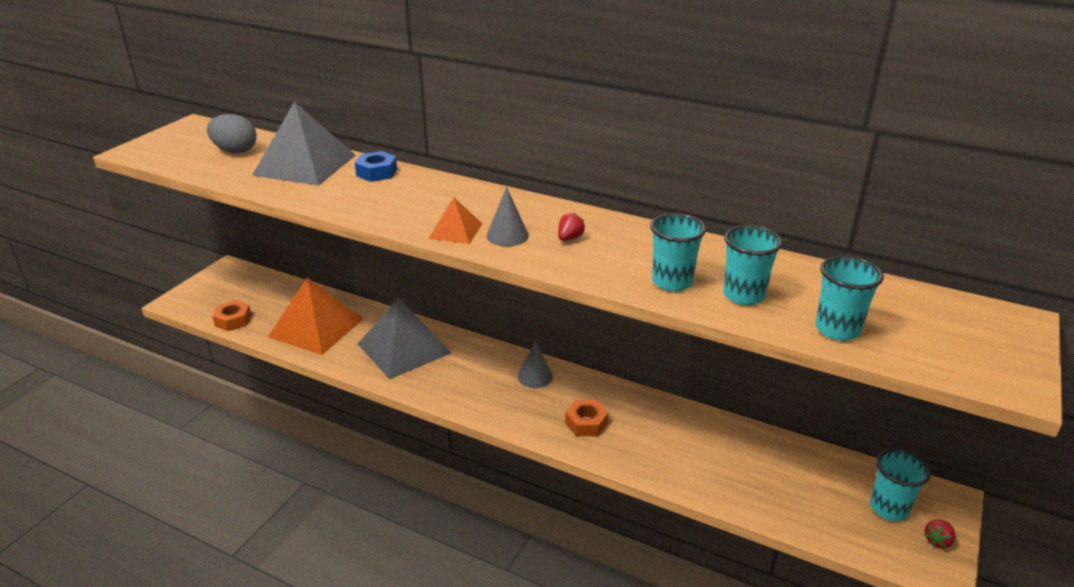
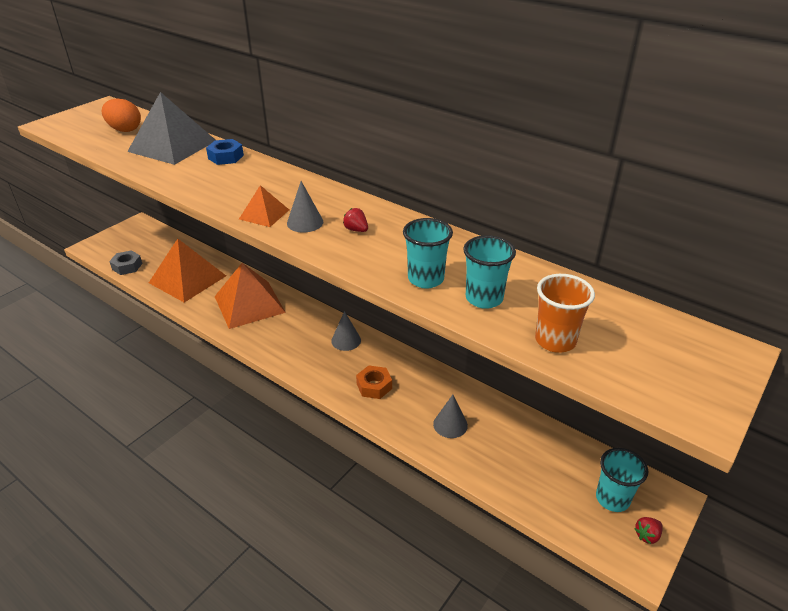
camera: 10 degrees right, 5 degrees up
(233, 320) = (127, 266): orange nut -> grey nut
(235, 151) = (125, 130): grey egg -> orange egg
(404, 348) = (249, 304): grey pyramid -> orange pyramid
(569, 238) = (356, 230): red strawberry -> red strawberry turned 90 degrees counterclockwise
(687, 454) = (450, 424): none -> grey cone
(837, 329) = (555, 341): turquoise cup -> orange cup

